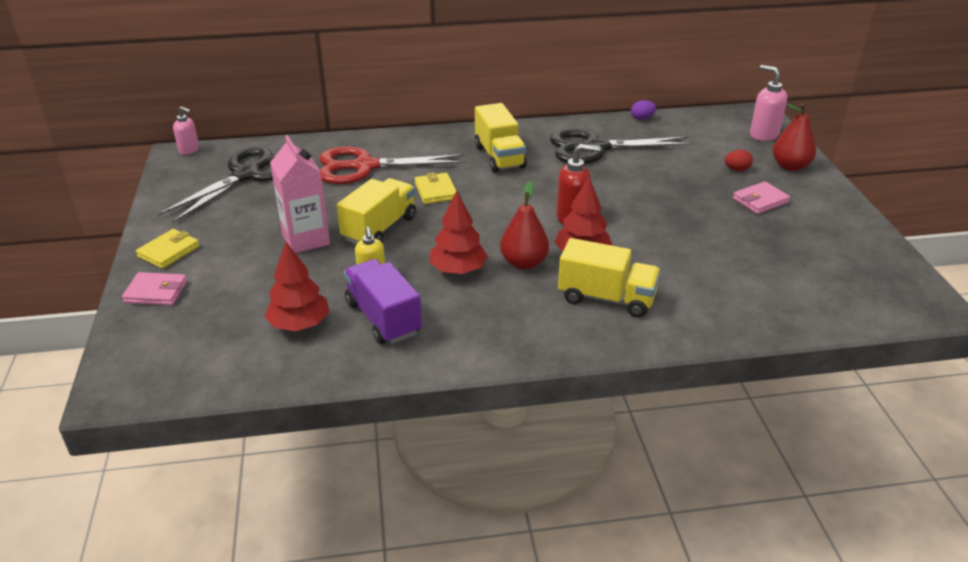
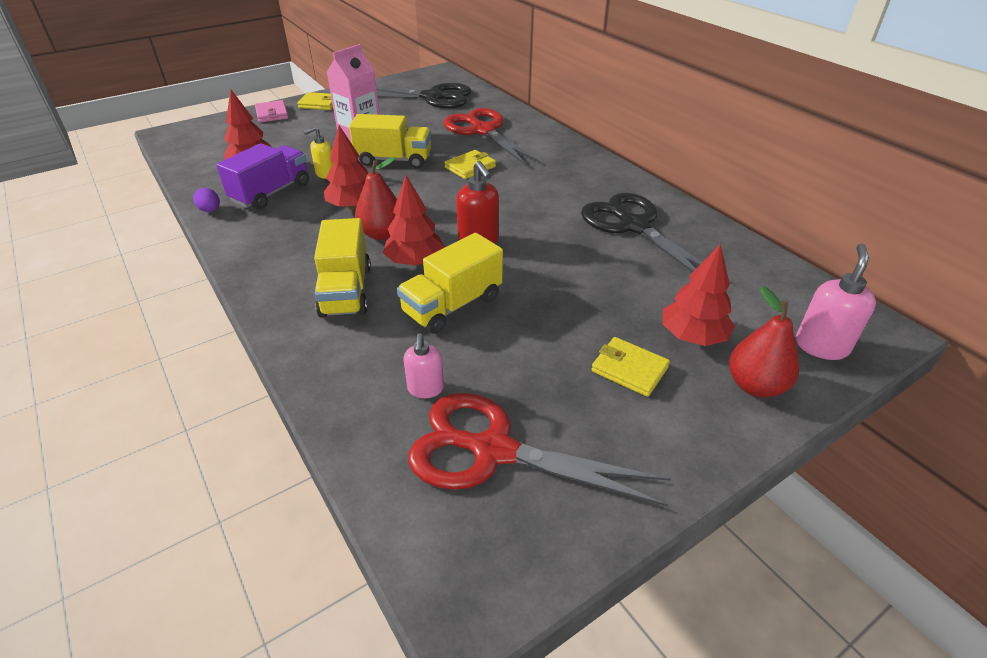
camera: 65 degrees right, 5 degrees up
(189, 150) = (449, 72): pink soap dispenser -> pink soap dispenser (425, 389)
(499, 157) = (559, 180): yellow truck -> yellow truck (452, 305)
(642, 118) = (741, 242): purple egg -> purple egg (210, 210)
(736, 169) = (692, 336): red egg -> red tree
(760, 201) = (629, 369): pink wallet -> yellow wallet
(820, 269) = (493, 450): none -> red scissors

